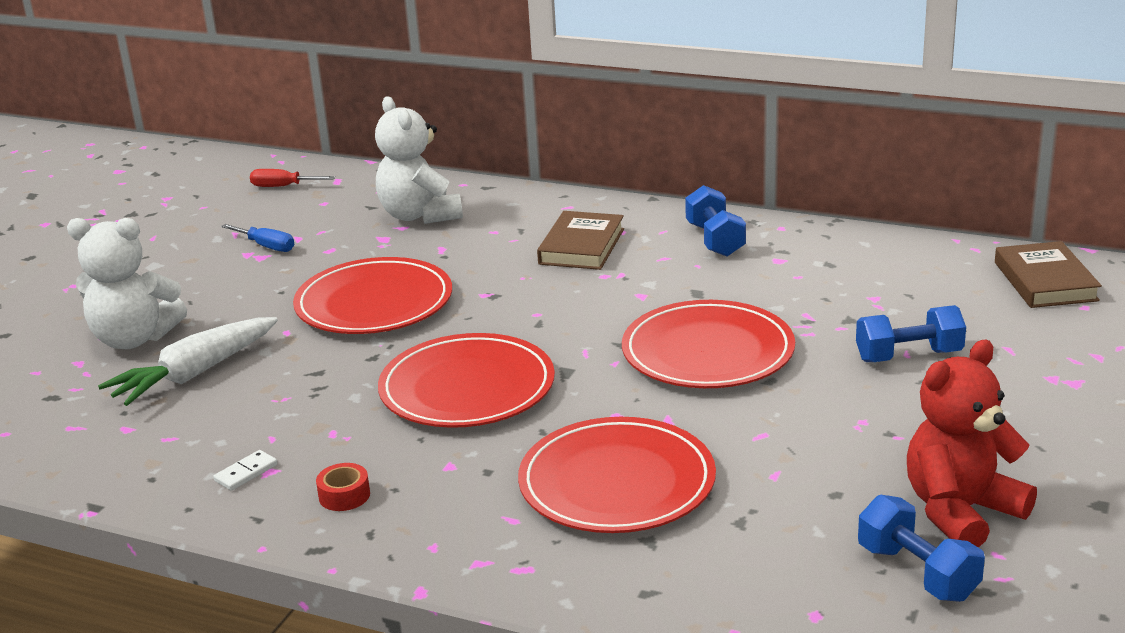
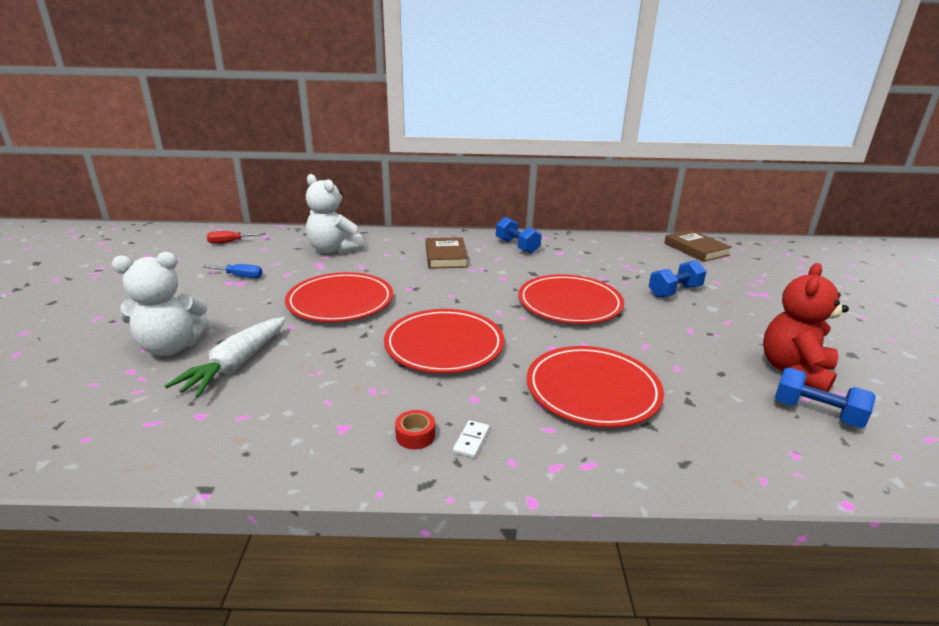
camera: 25 degrees left, 0 degrees up
(246, 473) = (325, 433): white domino -> white domino (471, 441)

